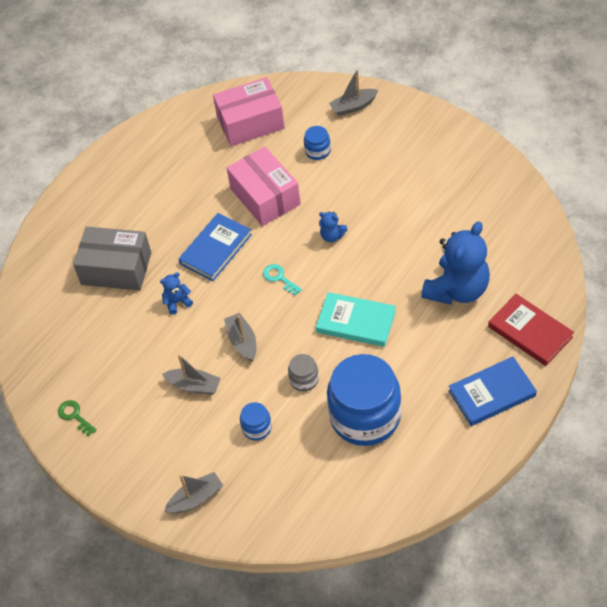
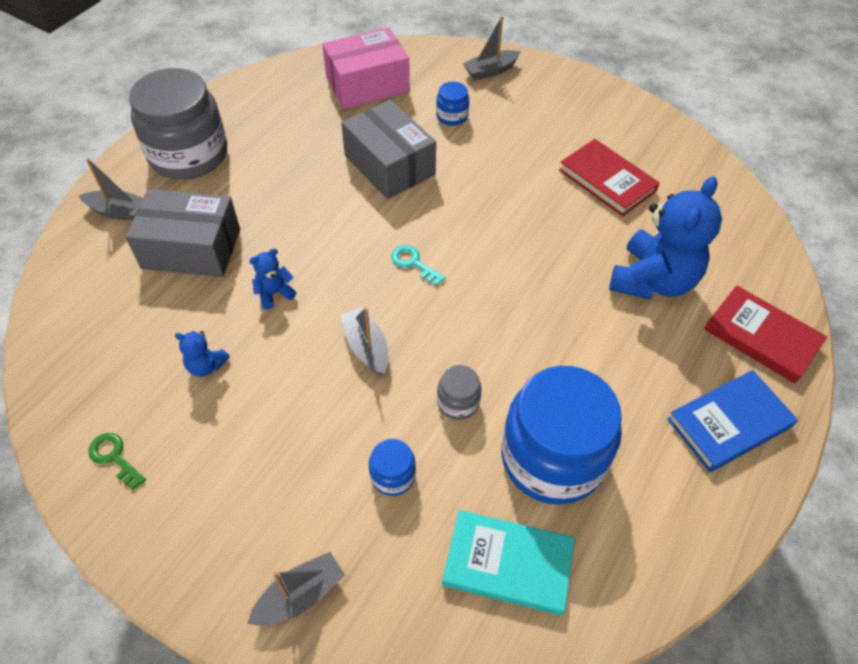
camera: 10 degrees left, 0 degrees up
(110, 191) = (188, 155): none -> grey jar
(194, 386) = (297, 411): grey boat -> grey boat (120, 212)
(215, 249) = (327, 226): blue book -> none
(265, 196) = (389, 165): pink box -> grey box
(332, 236) = (479, 212): blue teddy bear -> blue teddy bear (206, 366)
(356, 322) = (523, 321): turquoise book -> turquoise book (508, 564)
(436, 207) = (607, 180): none -> red book

